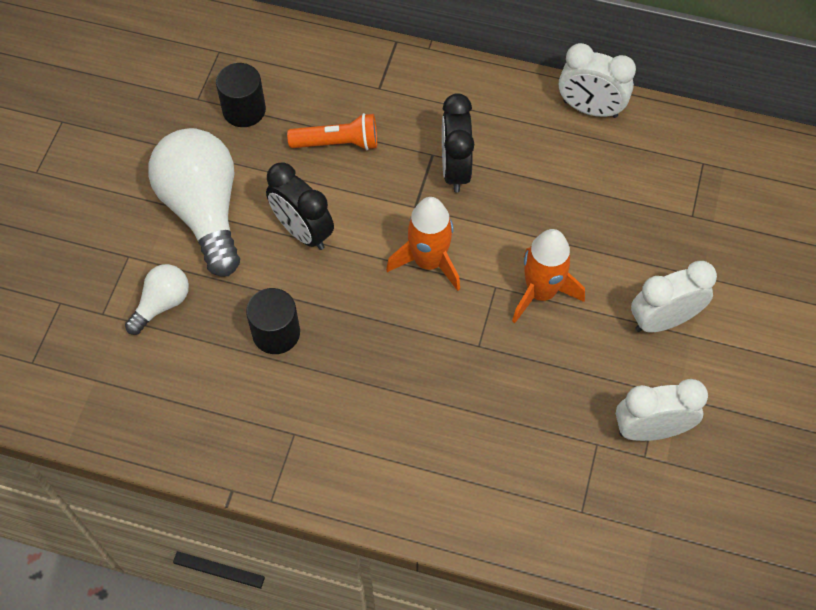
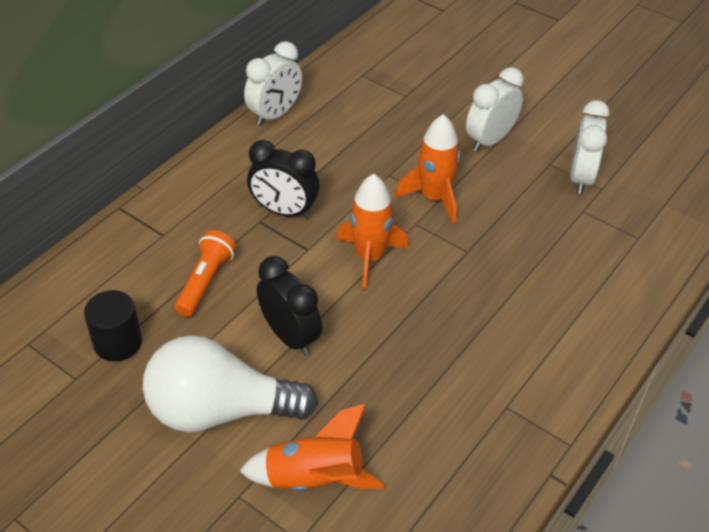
camera: 70 degrees left, 15 degrees down
(162, 304) = (314, 478): white light bulb -> orange rocket
(276, 333) = (393, 389): black cylinder -> none
(303, 232) = (290, 336): black clock -> black clock turned 105 degrees counterclockwise
(663, 320) = (489, 140): white clock -> white clock turned 45 degrees clockwise

